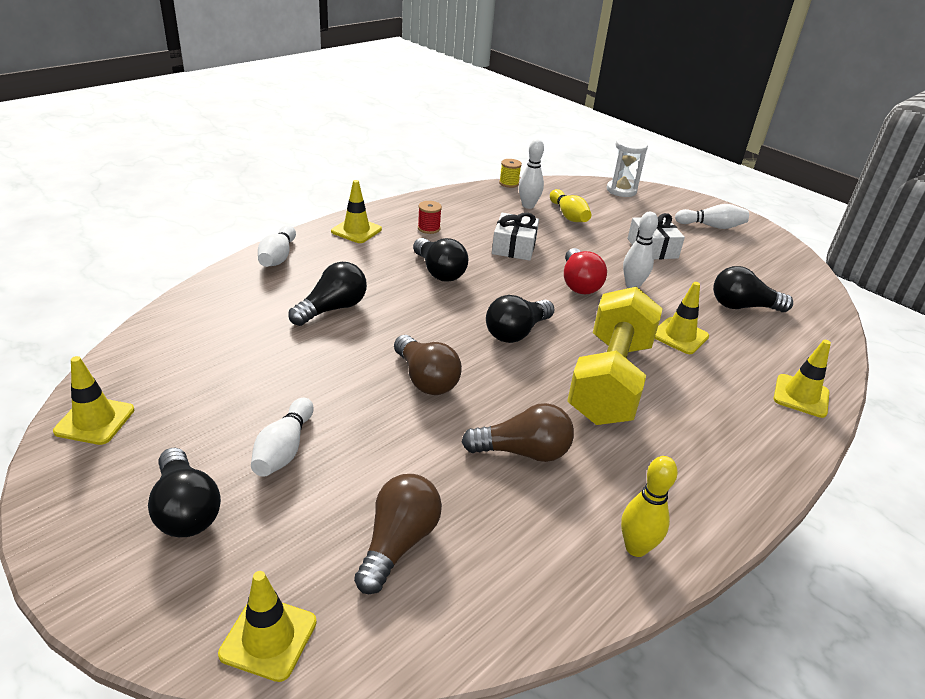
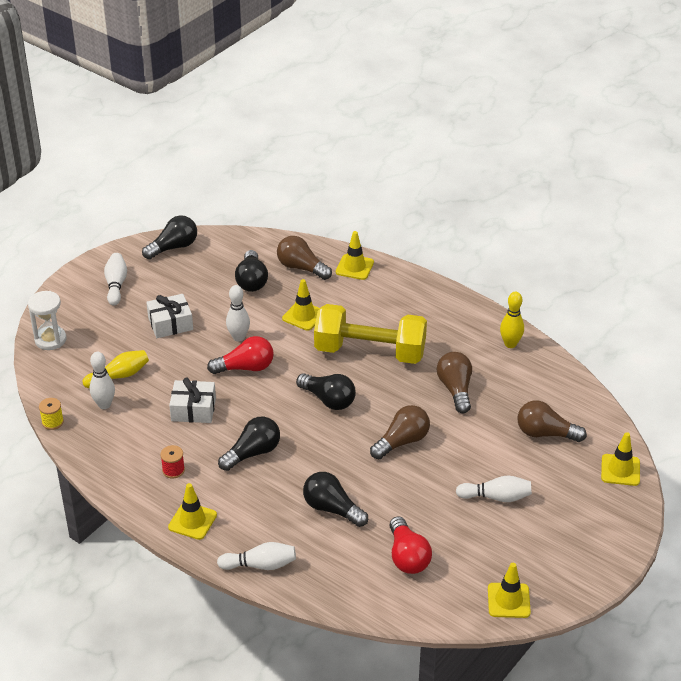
camera: 95 degrees left, 5 degrees up
(186, 509) = (560, 527): black light bulb -> black light bulb (173, 247)
(227, 349) = (407, 556): none -> red light bulb
(782, 348) = (301, 268): none -> brown light bulb

